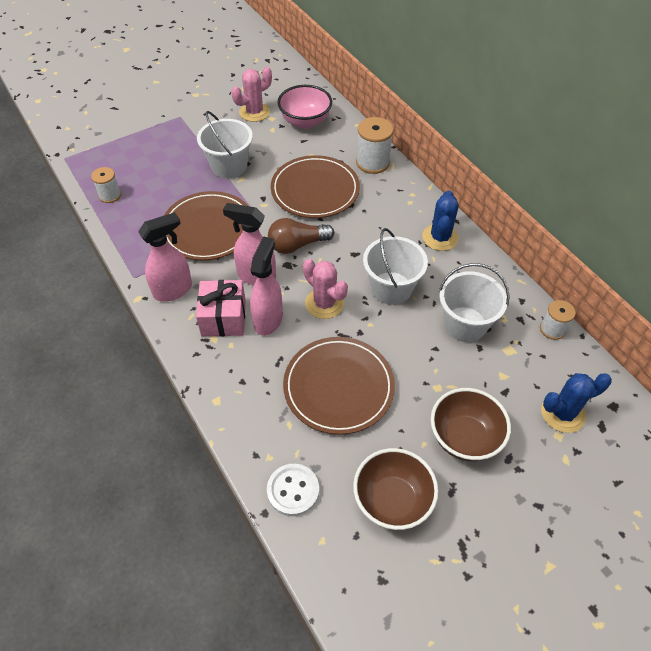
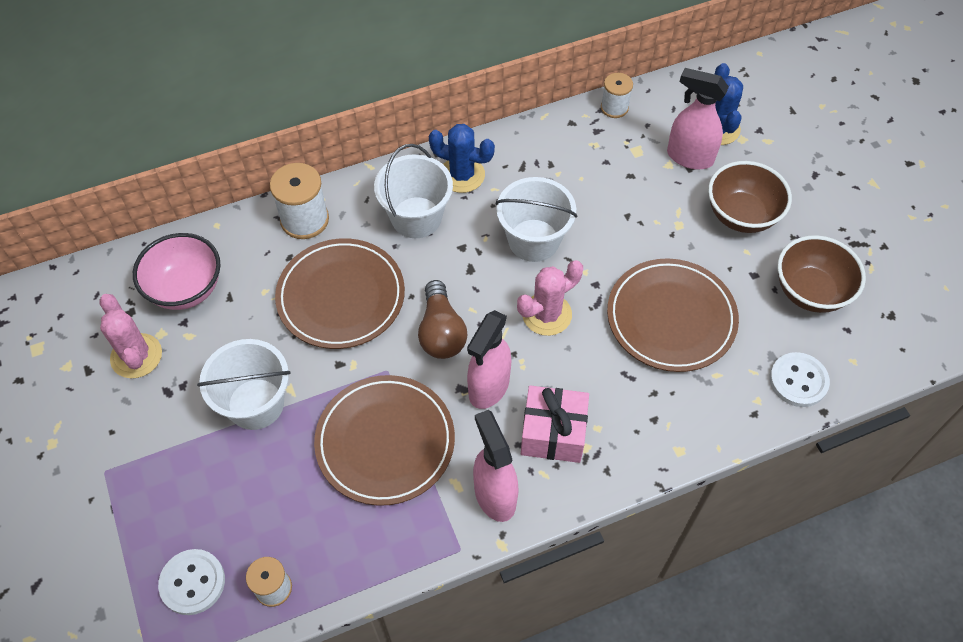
camera: 80 degrees left, 5 degrees up
(114, 163) = (192, 582): none -> white button
(268, 319) = (563, 380): pink spray bottle -> pink spray bottle (689, 157)
(465, 324) = (597, 181): white bucket -> white bucket (416, 217)

